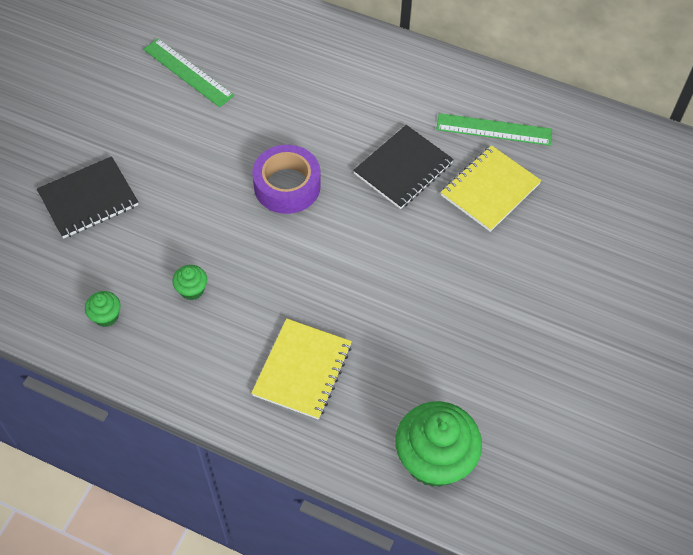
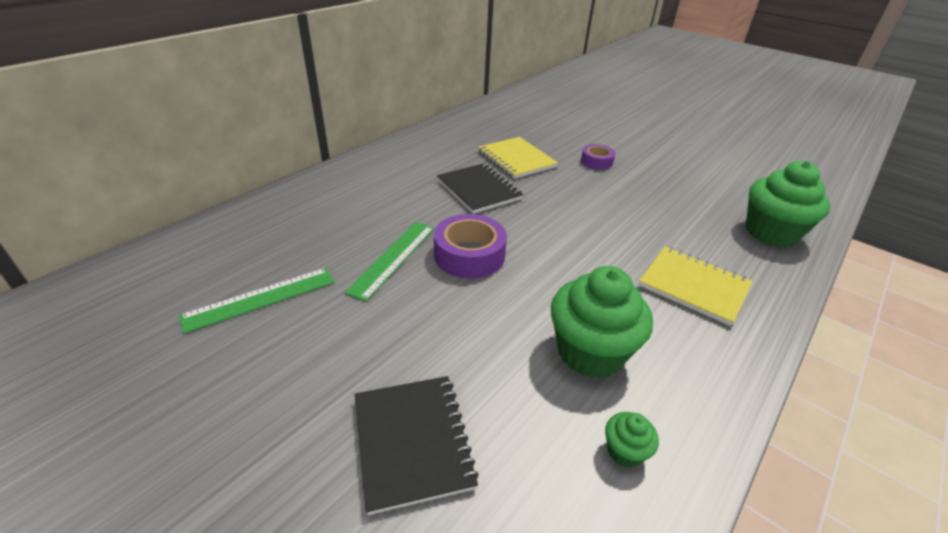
camera: 75 degrees left, 20 degrees down
(192, 290) = (590, 352): green cupcake -> green cupcake, size x2.23
(494, 130) = (460, 146): green ruler -> green ruler (393, 258)
(527, 273) = (596, 162): none -> purple tape

